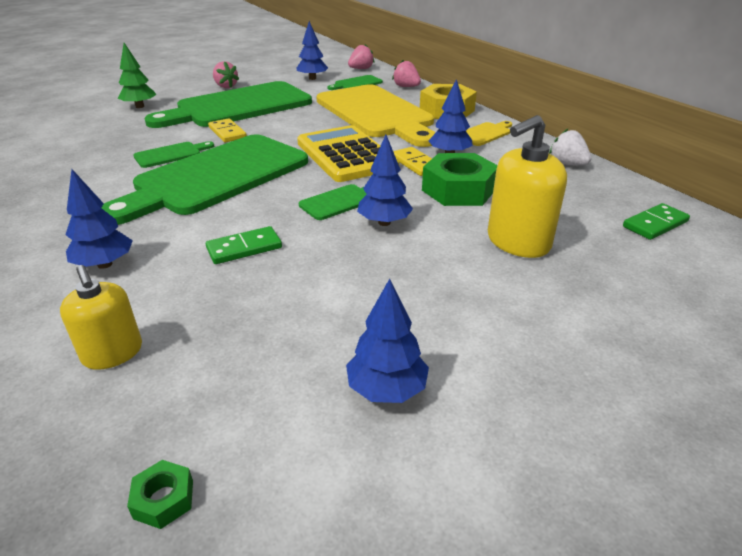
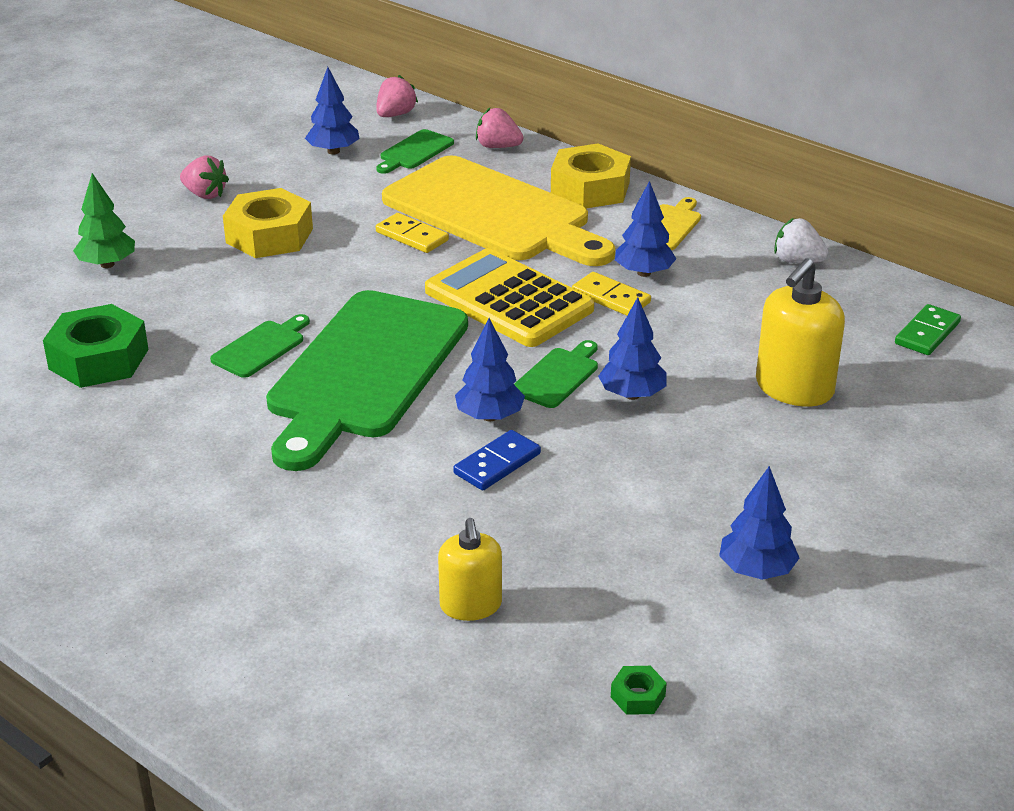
camera: 20 degrees left, 0 degrees up
(105, 264) = (353, 520): blue tree -> blue tree (490, 416)
(113, 353) = (471, 605): yellow soap dispenser -> yellow soap dispenser turned 45 degrees clockwise
(227, 133) = (304, 292): yellow domino -> yellow domino (412, 236)
(238, 106) = (269, 235): green cutting board -> yellow nut
(244, 248) = (497, 464): green domino -> blue domino
(458, 190) = (689, 329): green nut -> green nut (98, 359)

